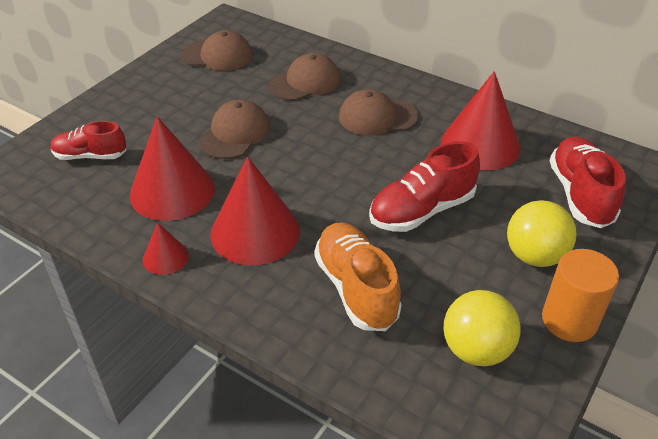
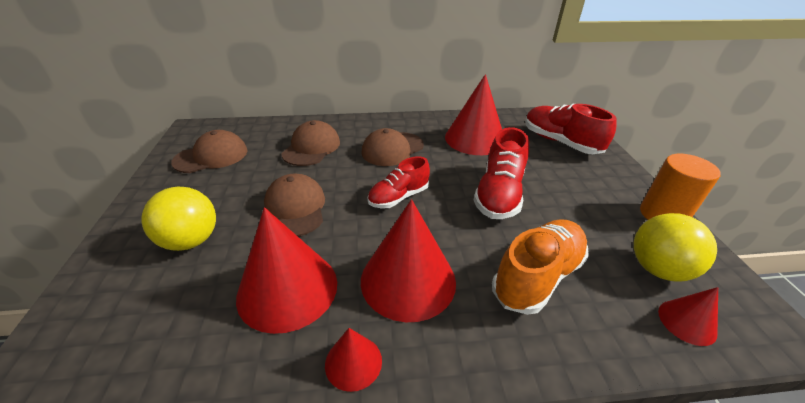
camera: 40 degrees left, 5 degrees down
(90, 156) = (150, 305): red shoe -> red shoe (398, 197)
(356, 288) = (537, 276): orange shoe -> orange shoe turned 105 degrees clockwise
(432, 392) = (687, 322): none -> red cone
(534, 256) = (592, 187): yellow ball -> yellow ball (191, 240)

